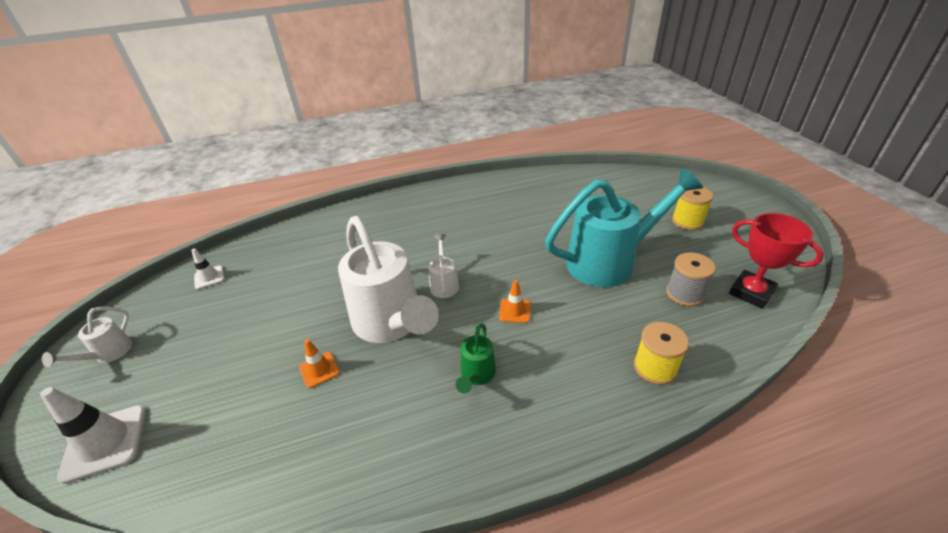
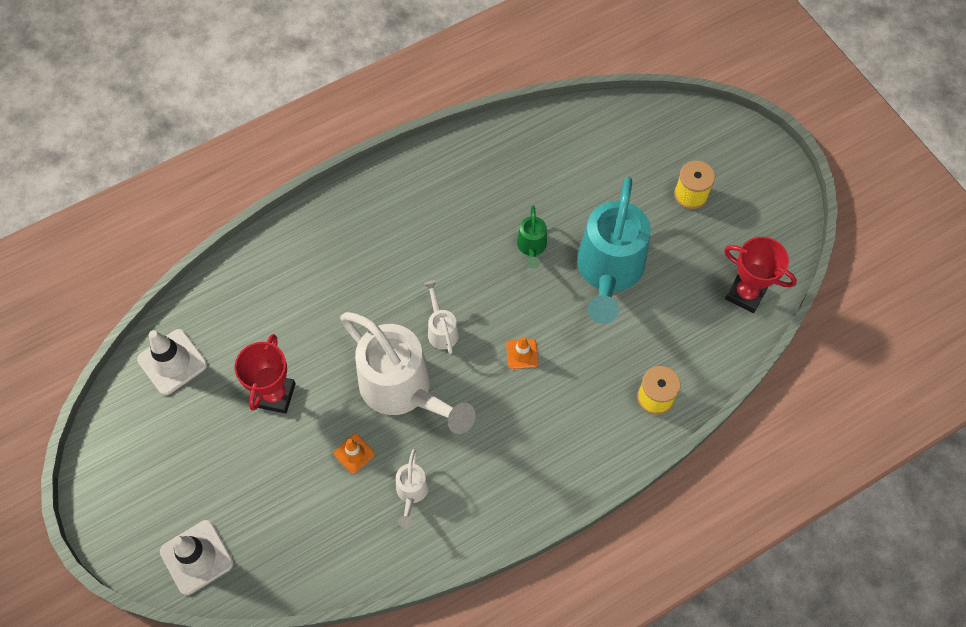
camera: 15 degrees left, 25 degrees up
(109, 354) = (130, 475): white watering can -> white watering can (411, 492)
(209, 277) = (172, 362): white traffic cone -> white traffic cone, size x1.78
(275, 311) = (275, 395): none -> red trophy
(476, 375) = (501, 433): green watering can -> green watering can (531, 247)
(609, 262) = (608, 271): turquoise watering can -> turquoise watering can turned 135 degrees clockwise
(684, 294) = (683, 305): grey spool -> none

